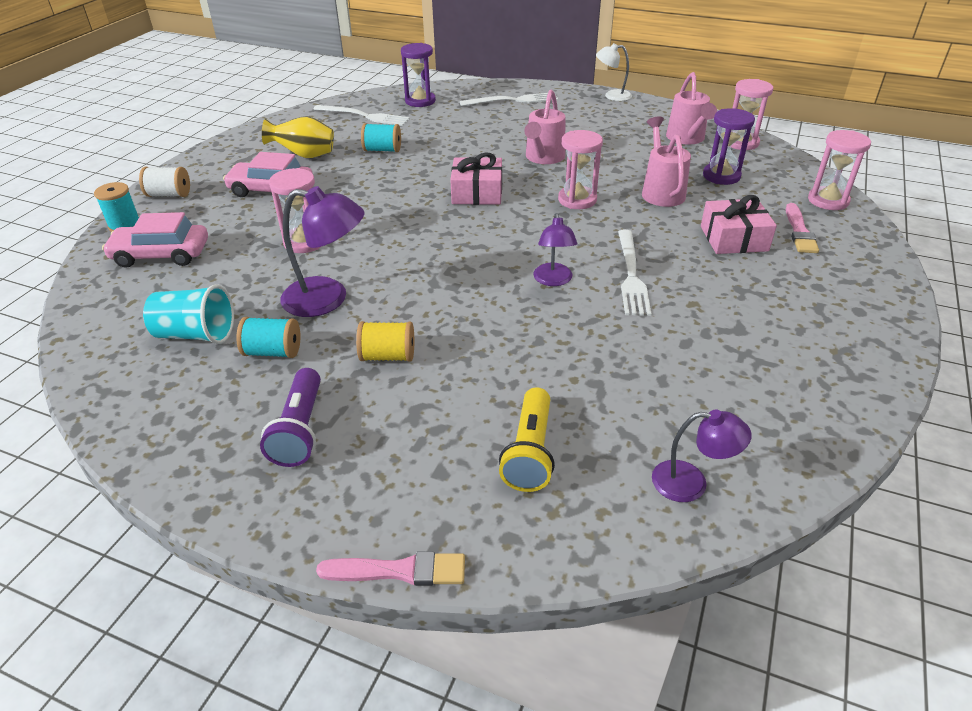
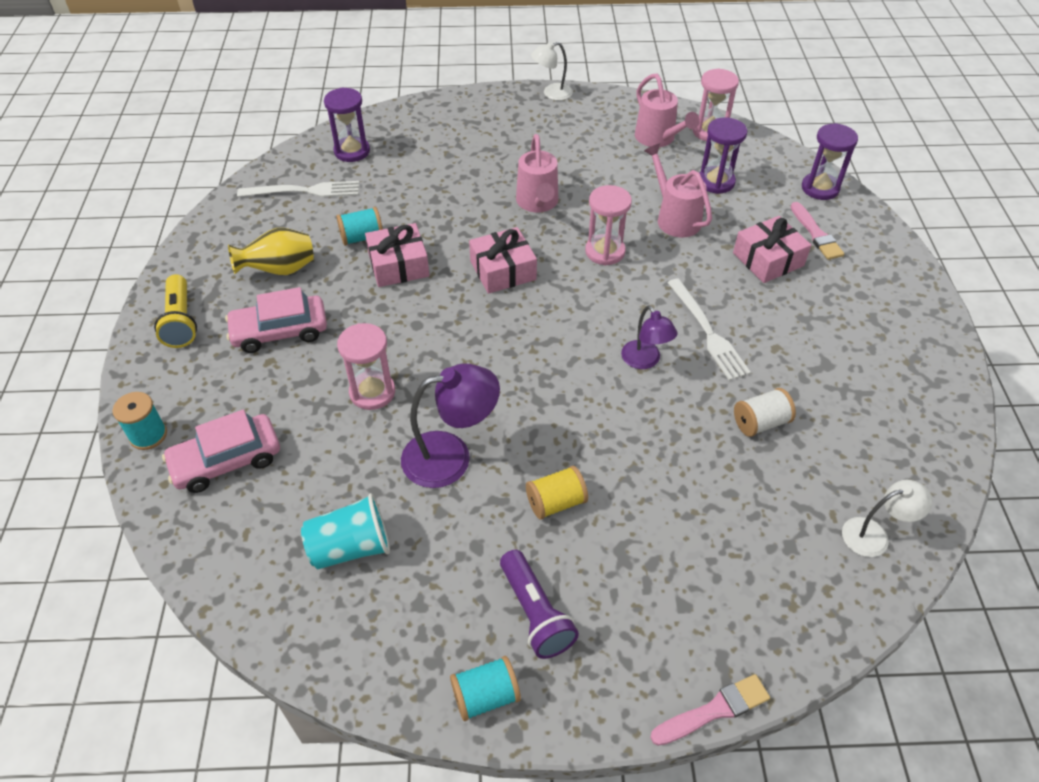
camera: 25 degrees left, 10 degrees up
(169, 195) = (164, 374): white spool -> white spool (760, 423)
(273, 352) = (445, 538): turquoise spool -> turquoise spool (486, 696)
(395, 171) = (398, 265): none -> pink gift
(512, 100) = (453, 126): white fork -> none
(530, 452) = (740, 556): yellow flashlight -> yellow flashlight (181, 321)
(691, 483) = (874, 535): purple lamp -> white lamp
(828, 200) = (820, 188): pink hourglass -> purple hourglass

